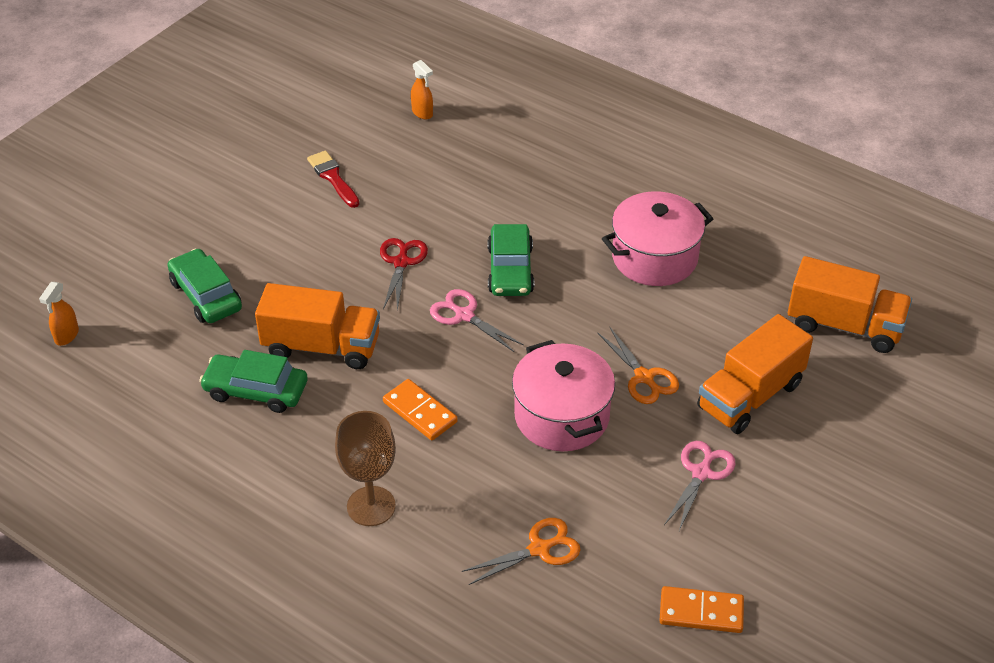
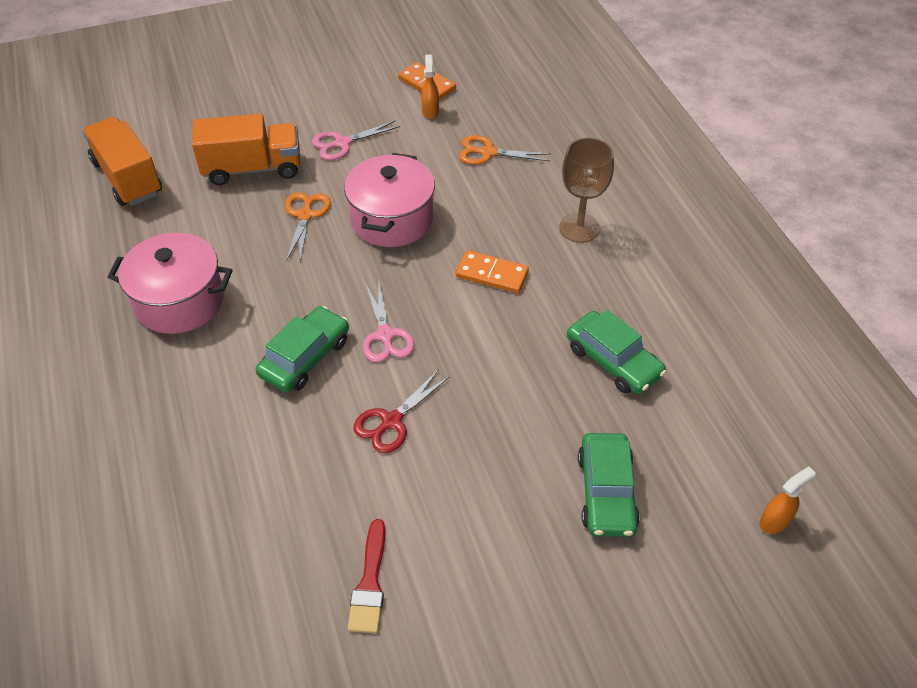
camera: 145 degrees left, 5 degrees up
(321, 347) = (530, 372): orange truck -> none
(419, 412) = (492, 274): orange domino -> orange domino turned 60 degrees counterclockwise
(422, 113) = (184, 630): orange spray bottle -> orange spray bottle (430, 111)

